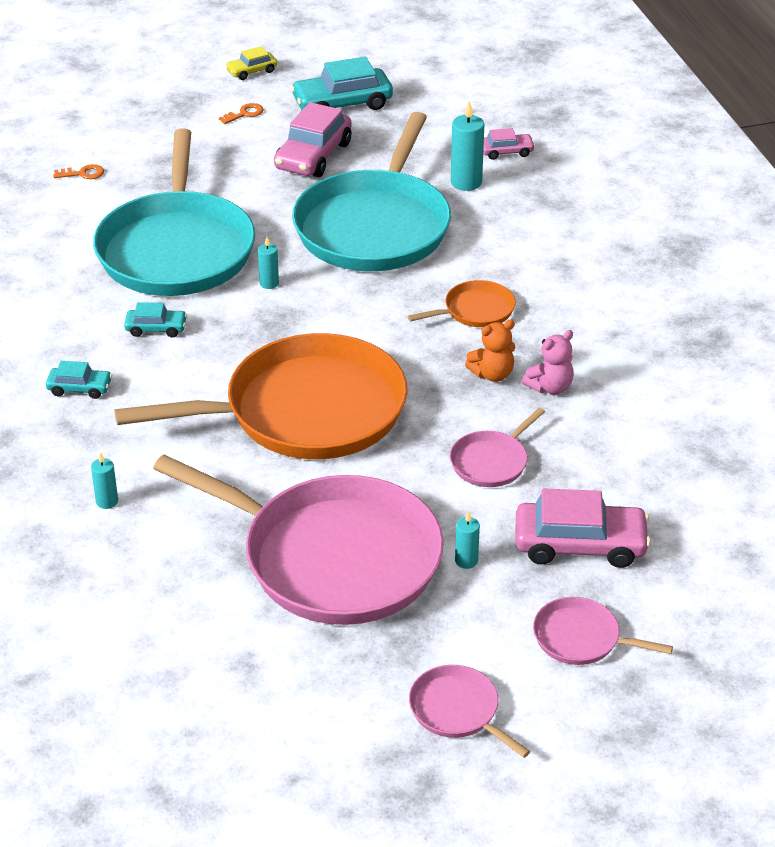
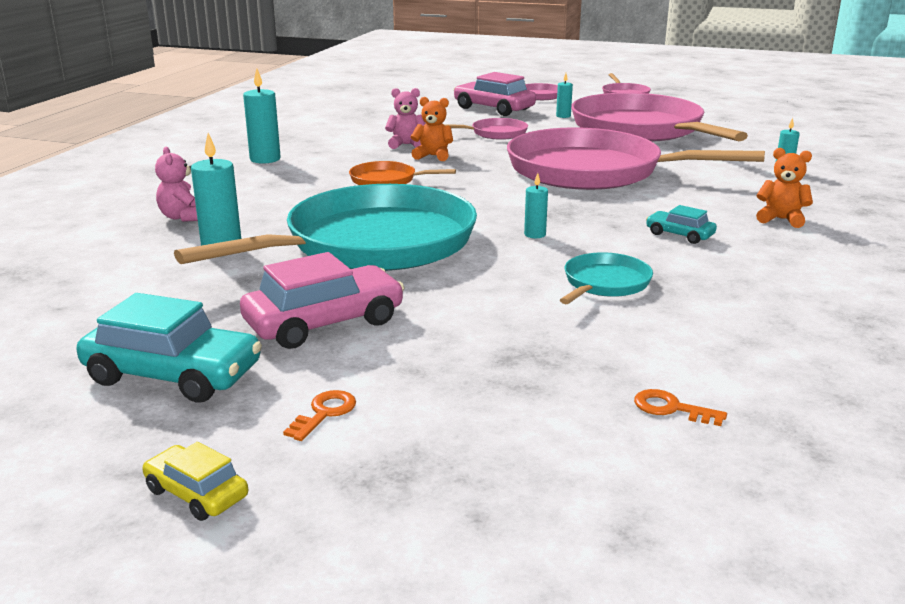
camera: 145 degrees left, 15 degrees down
(80, 388) = (781, 219): turquoise car -> orange teddy bear
(176, 249) = (604, 283): turquoise pan -> turquoise pan, size x0.42
(244, 114) = (324, 413): orange key -> orange key turned 120 degrees clockwise
(252, 71) = (196, 493): yellow car -> yellow car turned 150 degrees counterclockwise
(305, 411) = (592, 171): orange pan -> pink pan
(506, 152) = (127, 260): pink car -> none
(550, 199) = (183, 217): none -> pink teddy bear
(636, 299) = (265, 159): none -> turquoise candle

